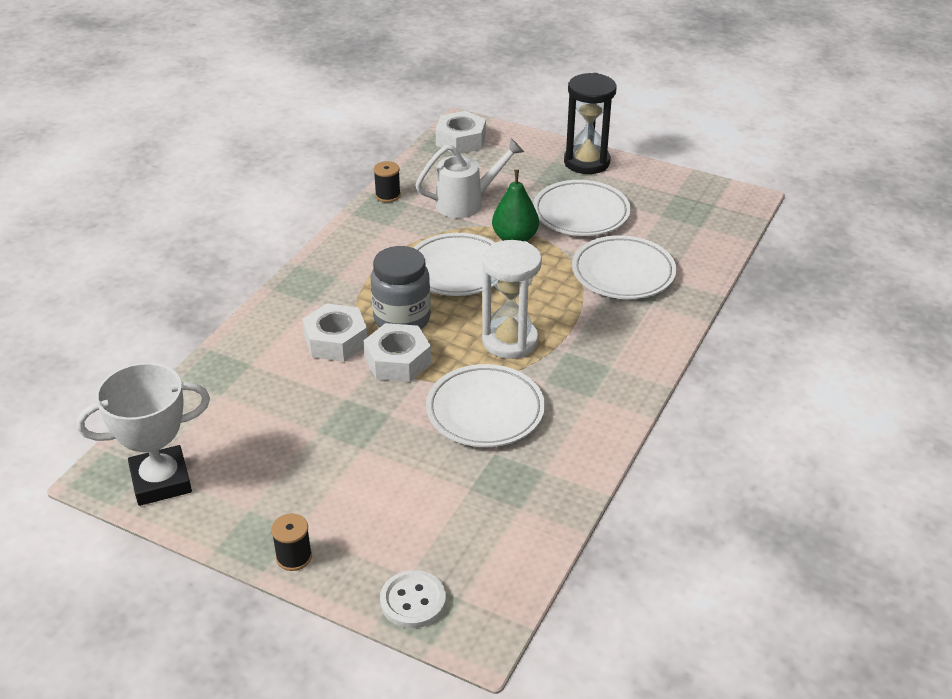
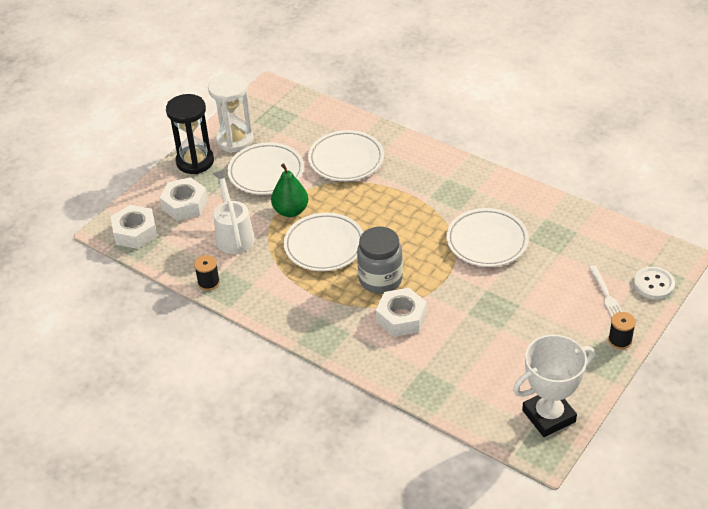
camera: 80 degrees left, 5 degrees up
(161, 481) = (549, 416): white trophy -> white trophy turned 75 degrees clockwise
(386, 542) = (606, 295): none -> white fork
(398, 361) = (429, 283): white nut -> white nut (185, 204)
(510, 341) = (414, 223): white hourglass -> white hourglass (235, 140)

